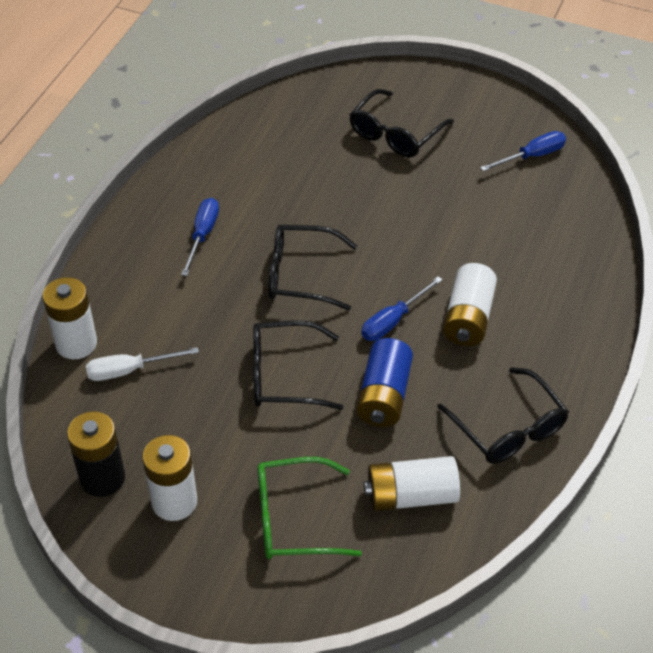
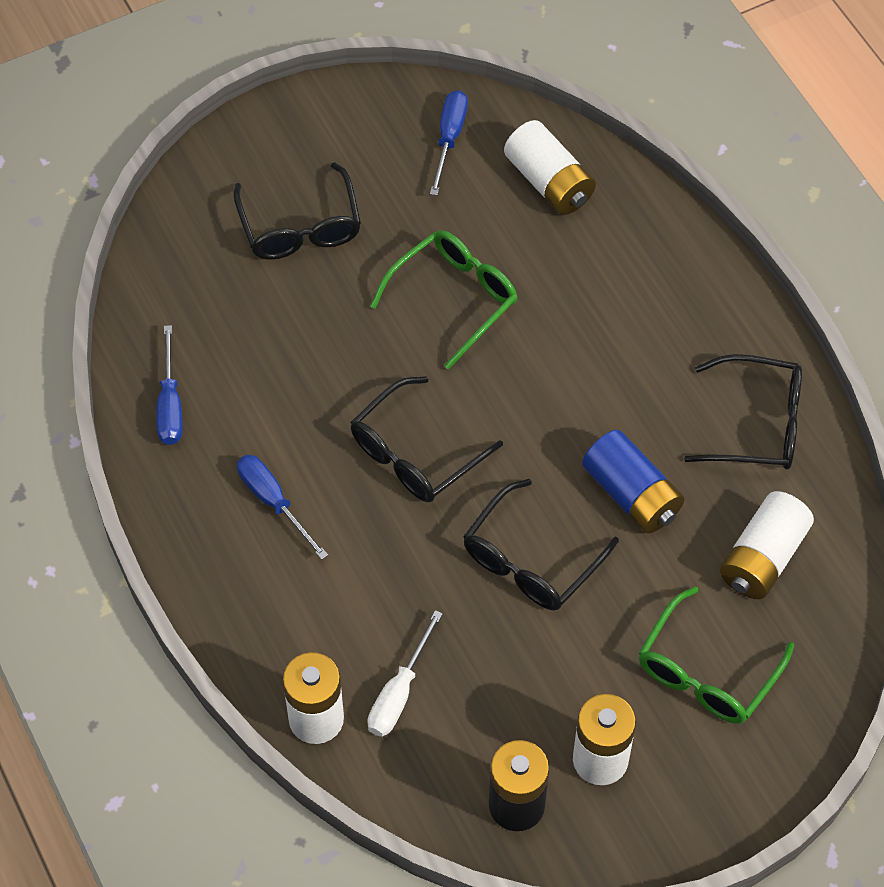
camera: 50 degrees left, 10 degrees up
(393, 321) = (548, 419): blue screwdriver -> blue screwdriver (170, 404)
(426, 226) = (454, 298): none -> green glasses
(468, 318) = (603, 355): white battery -> white battery (549, 182)

